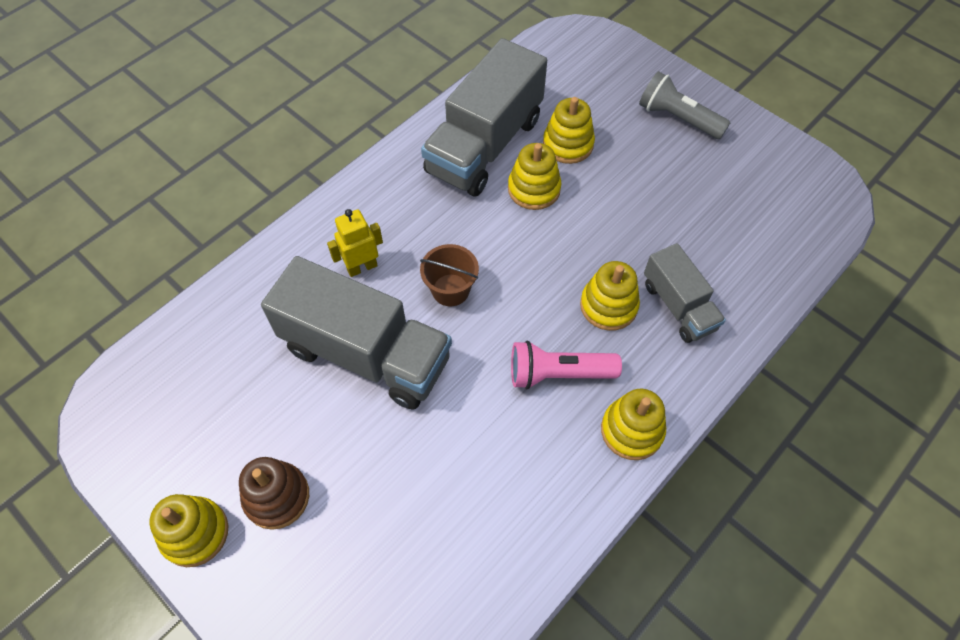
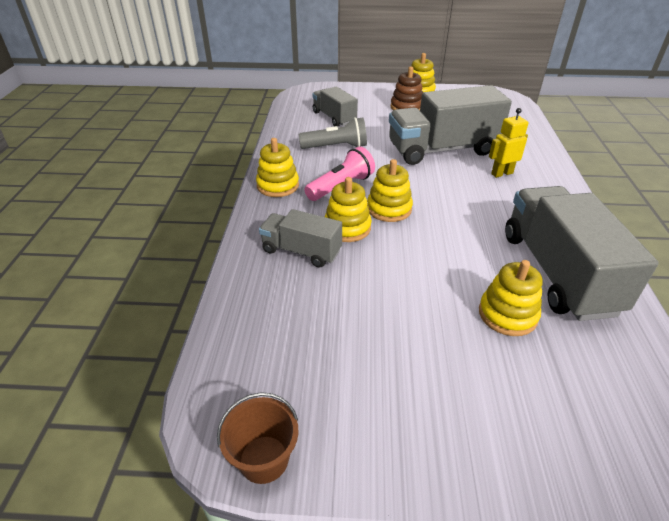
camera: 140 degrees right, 20 degrees down
(362, 267) = (501, 173): yellow robot -> yellow robot turned 135 degrees counterclockwise
(415, 556) = (334, 117): none -> grey truck
(450, 290) = (444, 188): brown bucket -> brown bucket (264, 459)
(534, 189) = (481, 264): yellow stacking toy -> yellow stacking toy (389, 209)
(677, 118) = (455, 416): grey flashlight -> grey flashlight (336, 147)

